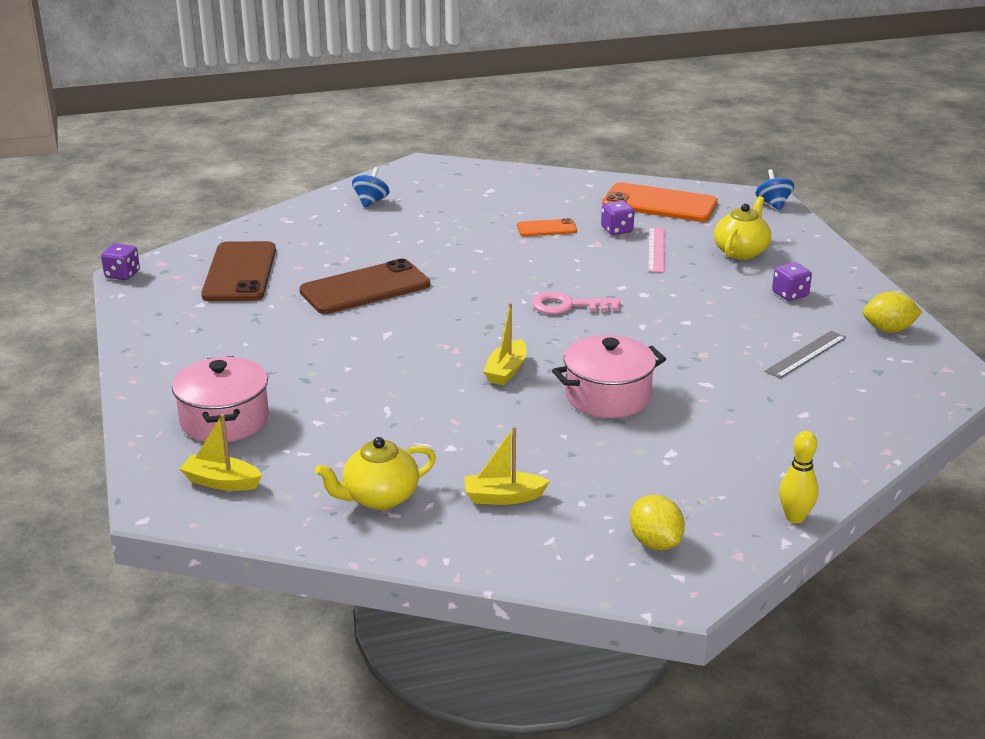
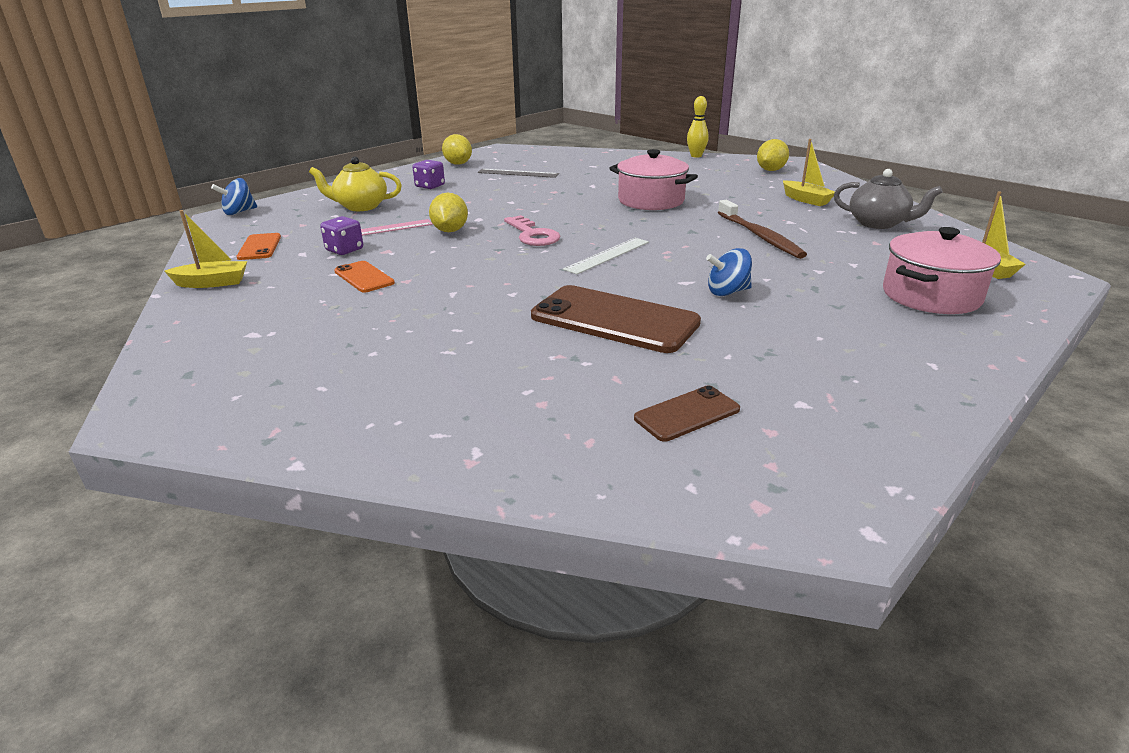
camera: 120 degrees left, 0 degrees up
(122, 274) = (849, 527): purple dice -> none
(240, 272) = (687, 414): brown phone -> brown phone, size x0.51
(371, 202) = (346, 405): blue spinning top -> blue spinning top (727, 292)
(379, 498) = (878, 223): yellow teapot -> grey teapot
(432, 409) = (760, 236): none -> brown toothbrush
(479, 322) = (607, 255): none -> white ruler
(506, 371) = (668, 230): yellow boat -> yellow boat (212, 283)
(621, 275) = (450, 231): none -> yellow lemon
(659, 204) = (260, 247): orange phone -> orange phone, size x0.51

